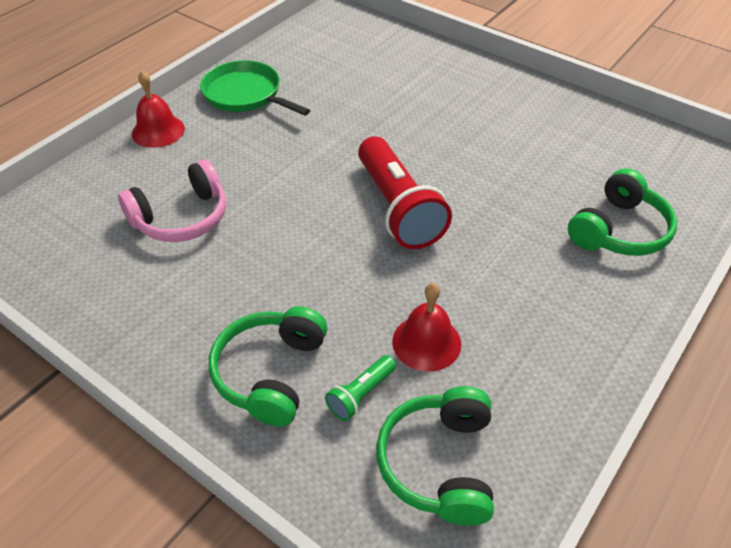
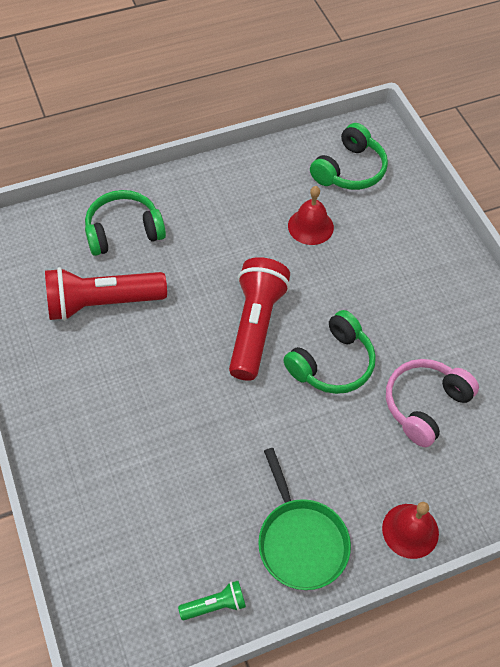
camera: 150 degrees left, 10 degrees up
(181, 217) = (425, 405): pink headphones -> pink headphones turned 45 degrees counterclockwise
(270, 373) = (413, 254): green headphones -> green headphones (332, 363)
(361, 394) = (368, 218): green flashlight -> green flashlight (215, 605)
(557, 163) = (102, 303): none -> red flashlight

